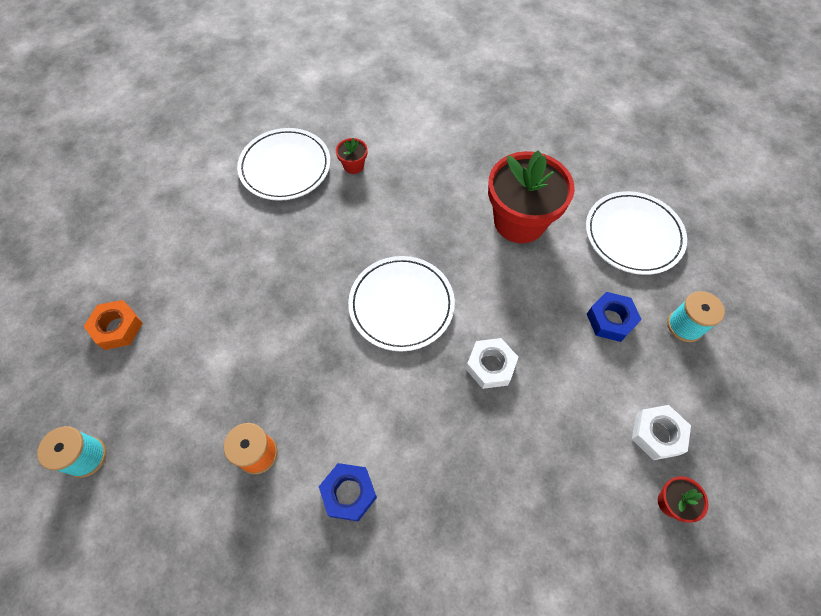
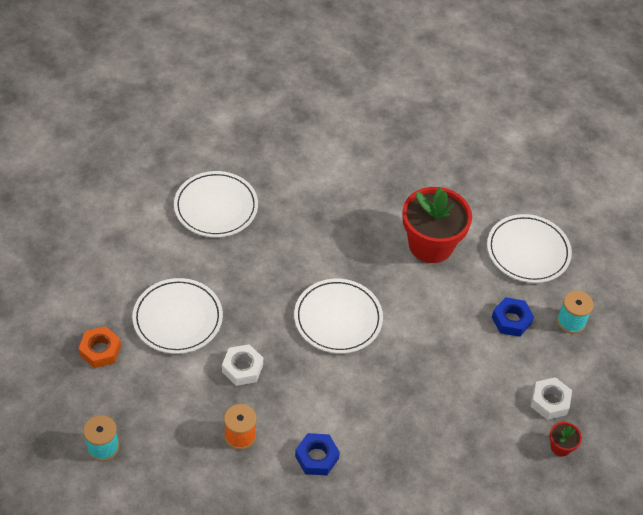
camera: 10 degrees left, 10 degrees down
(215, 293) = (178, 318): none -> white plate
(353, 166) = (278, 203): red flower pot -> none
(490, 366) = (416, 361): white nut -> white nut (242, 368)

